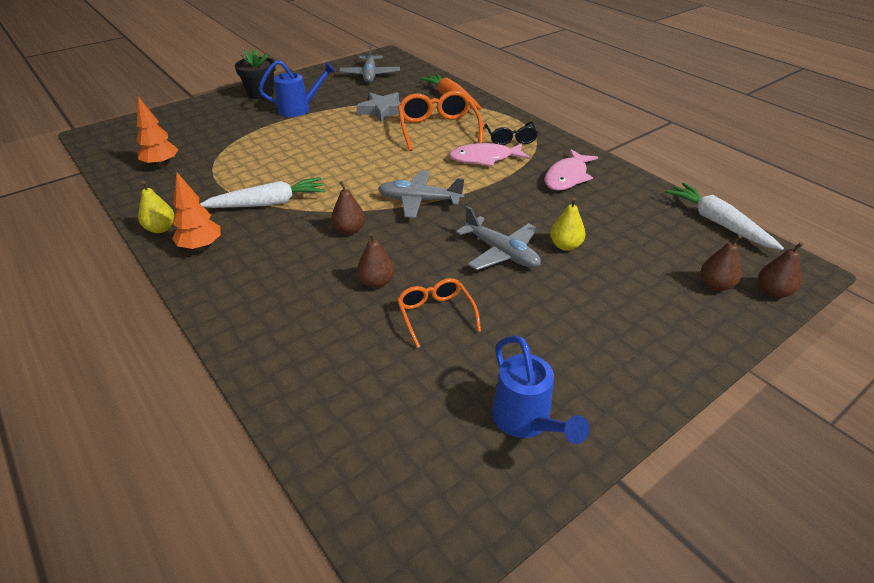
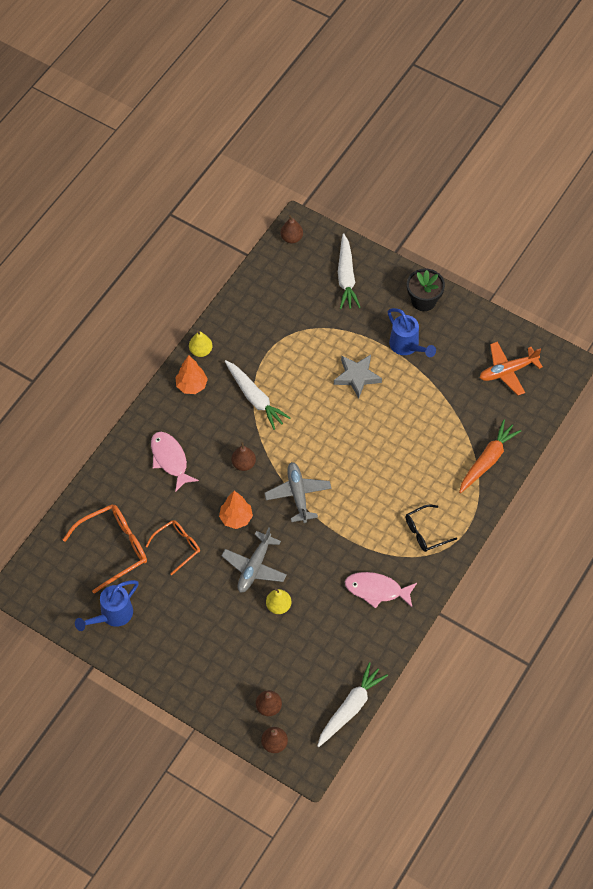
camera: 70 degrees right, 20 degrees up
(161, 164) = (276, 300): orange tree -> orange tree (236, 518)
(187, 122) = (346, 277): none -> white carrot
(370, 75) = (507, 371): grey plane -> orange plane
(376, 282) = (195, 502): brown pear -> brown pear (291, 238)
(382, 110) = (434, 413): grey star -> grey star (357, 376)
(438, 129) = (418, 470): orange glasses -> orange glasses (113, 548)
(484, 158) = (381, 521): pink fish -> pink fish (170, 459)

